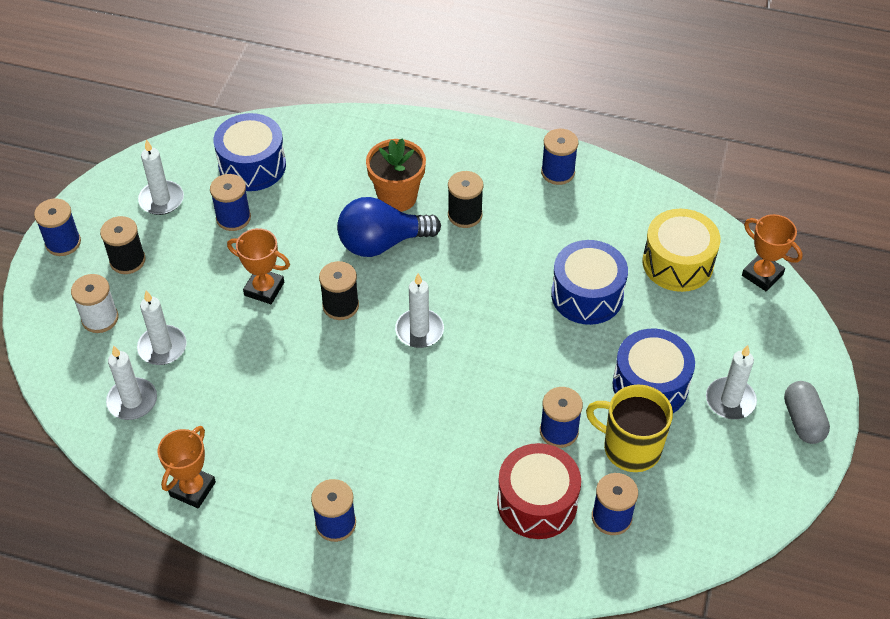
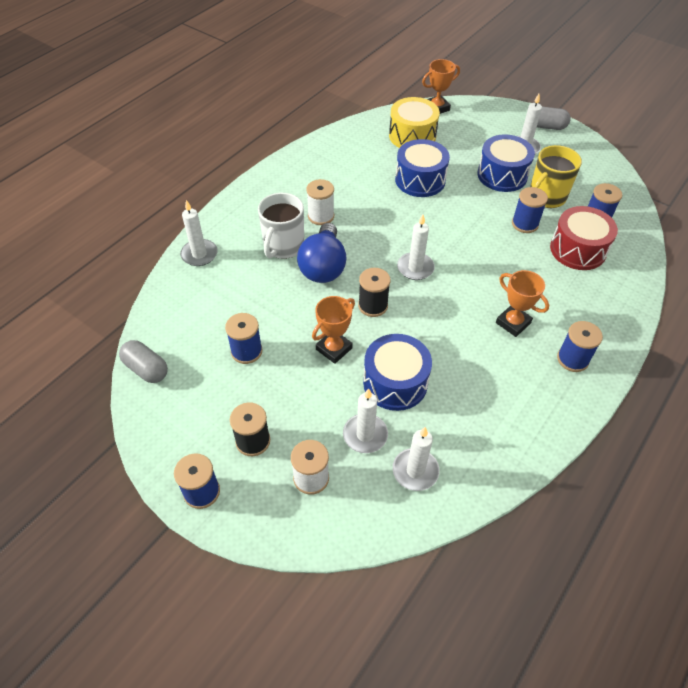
camera: 70 degrees left, 0 degrees up
(161, 200) = (195, 399): white candle -> white candle (199, 254)
(183, 151) = (146, 369): none -> grey capsule
(192, 489) = (520, 445): orange trophy -> orange trophy (513, 323)
(252, 166) = (195, 325): blue drum -> blue drum (395, 382)
(397, 197) = (283, 246): orange flower pot -> white mug
(465, 215) = (321, 216): black spool -> white spool
(557, 172) = (308, 162): blue spool -> none

